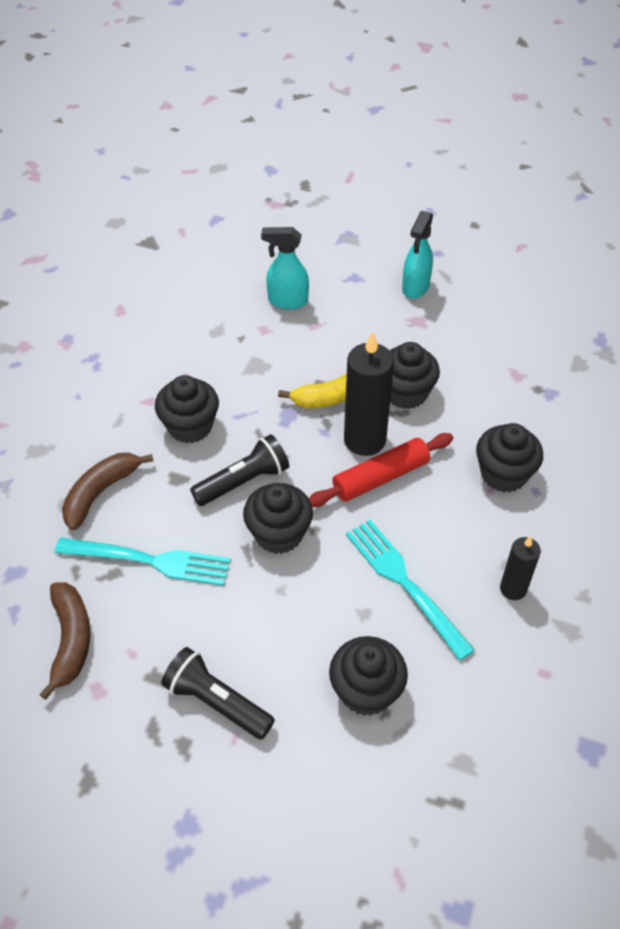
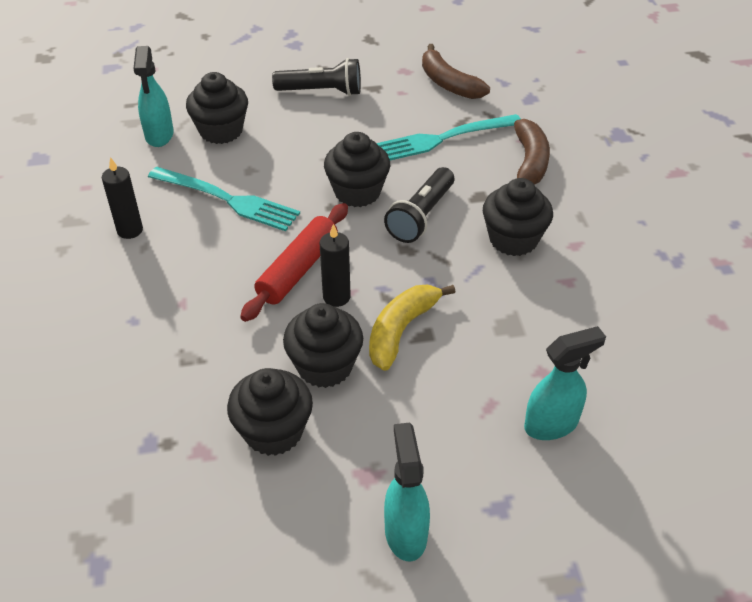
camera: 150 degrees right, 5 degrees down
(364, 440) = (336, 297): black candle -> black candle, size x0.57
(439, 719) = (159, 135): none -> turquoise spray bottle
(503, 474) = (174, 323): black cupcake -> black cupcake (273, 431)

